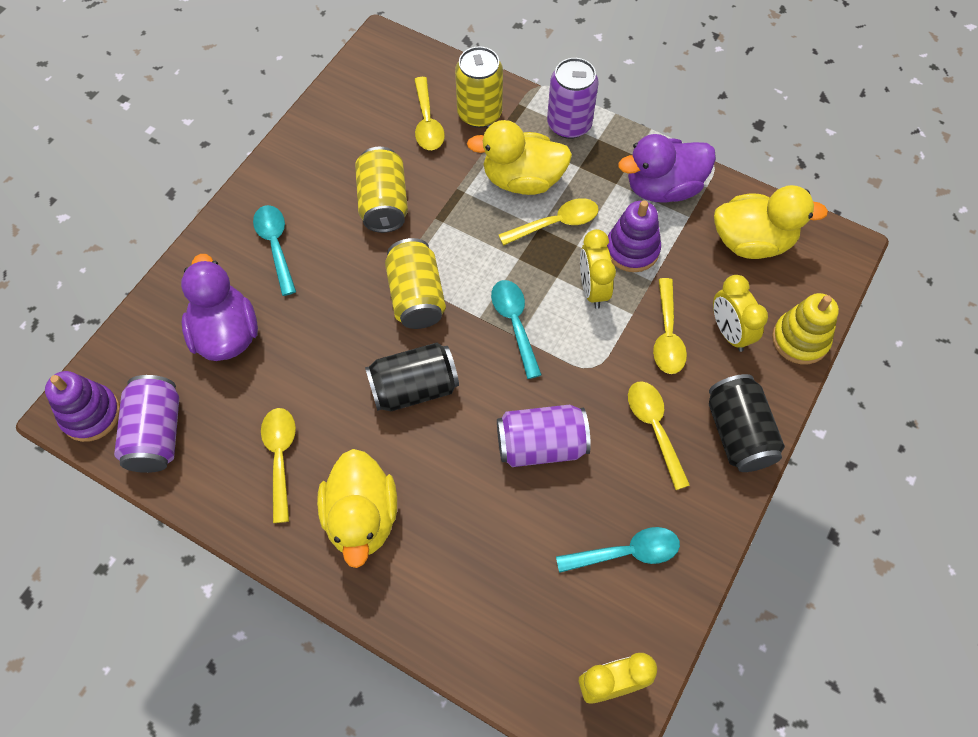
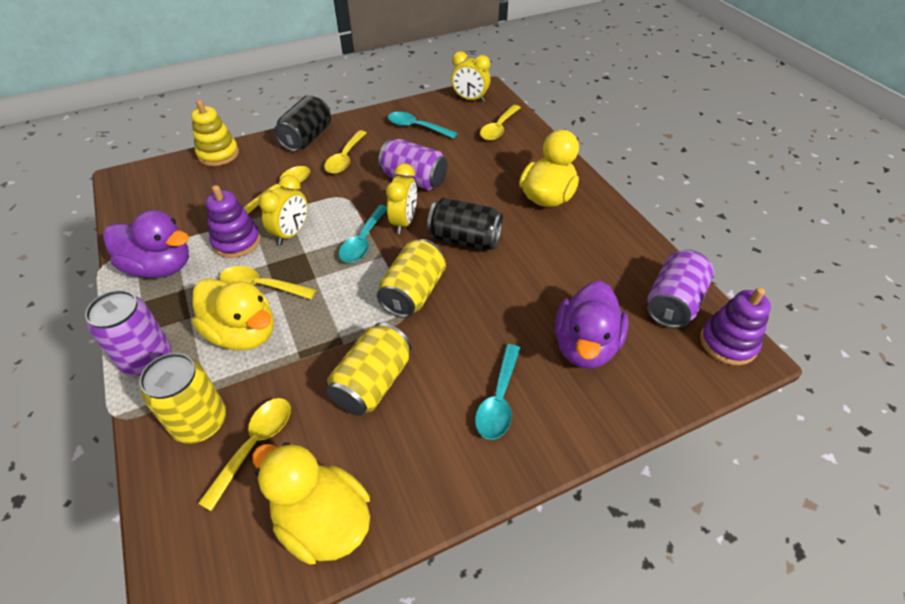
camera: 145 degrees left, 15 degrees down
(280, 457) = (583, 247): yellow spoon -> yellow spoon (498, 128)
(729, 332) = (248, 174): yellow clock -> yellow clock (404, 222)
(752, 242) = (163, 207): yellow duck -> yellow duck (323, 521)

